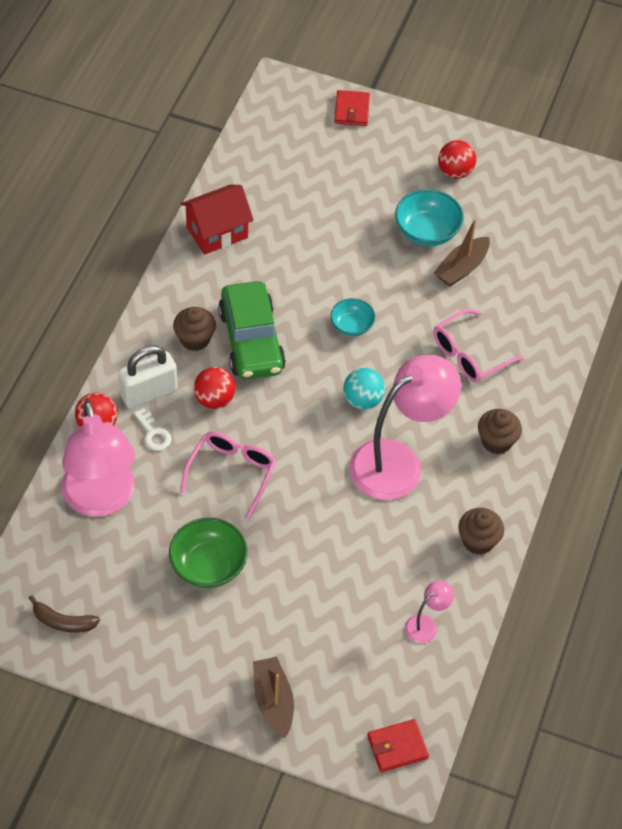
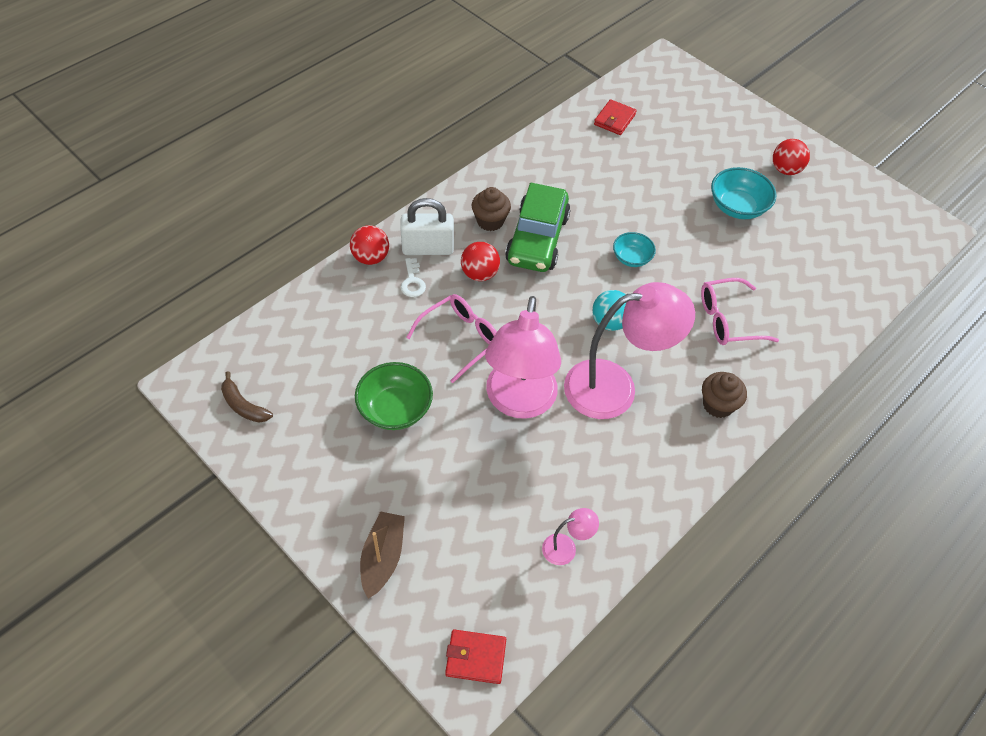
camera: 25 degrees right, 0 degrees up
(101, 500) = (337, 318): pink lamp -> pink lamp (519, 402)
(217, 232) = (554, 148): red house -> none
(351, 110) = (717, 96): red wallet -> red wallet (614, 119)
(462, 268) = (755, 246): brown boat -> none
(478, 541) = (656, 489): brown cupcake -> none

